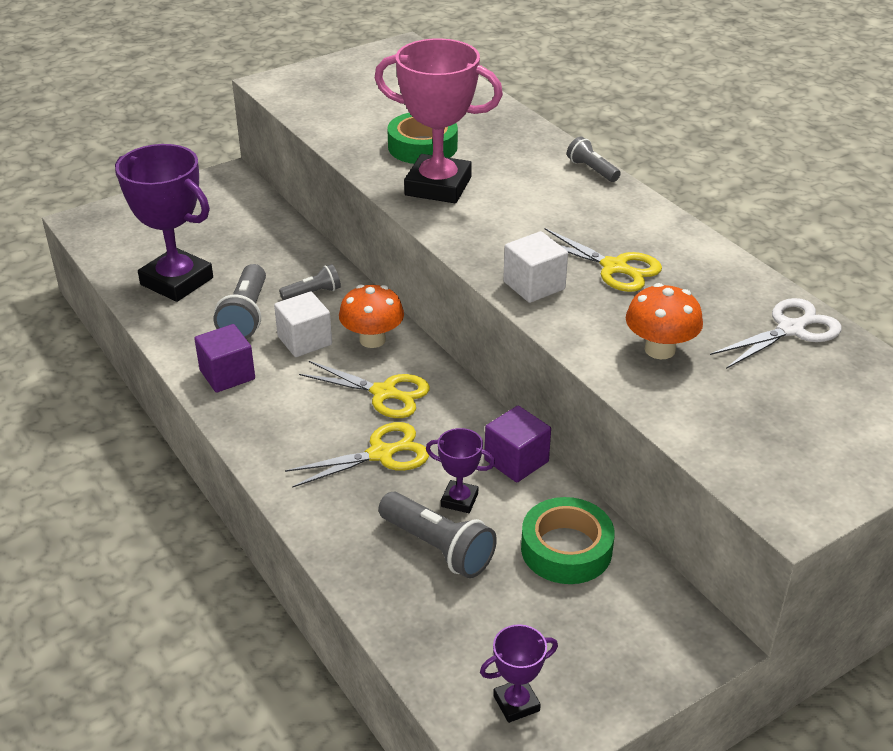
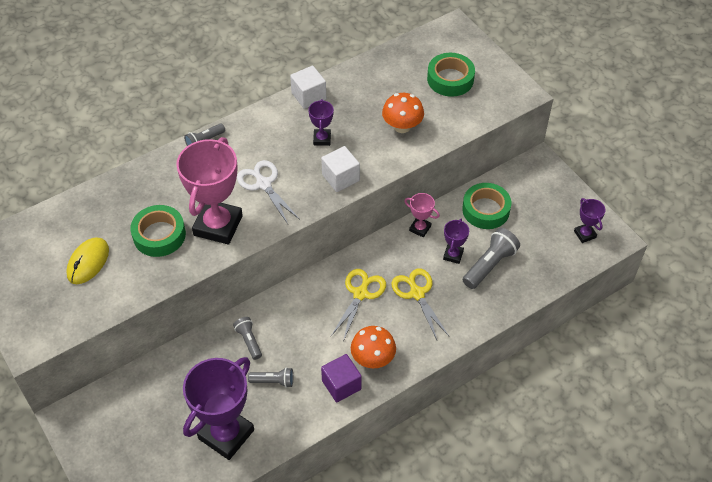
camera: 90 degrees left, 15 degrees up
(246, 315) = (273, 381): grey flashlight -> grey flashlight, size x0.61
(304, 340) = (304, 342): white cube -> white cube (308, 96)
(372, 339) = (305, 302): orange mushroom -> orange mushroom (373, 359)
(382, 106) = (88, 262): none -> yellow mouse
(516, 461) = (420, 228): purple cube -> pink trophy
(614, 267) = (322, 139): yellow scissors -> purple trophy
(790, 329) = (383, 72): white scissors -> white scissors (263, 184)
(800, 411) = (450, 79): none -> green tape

